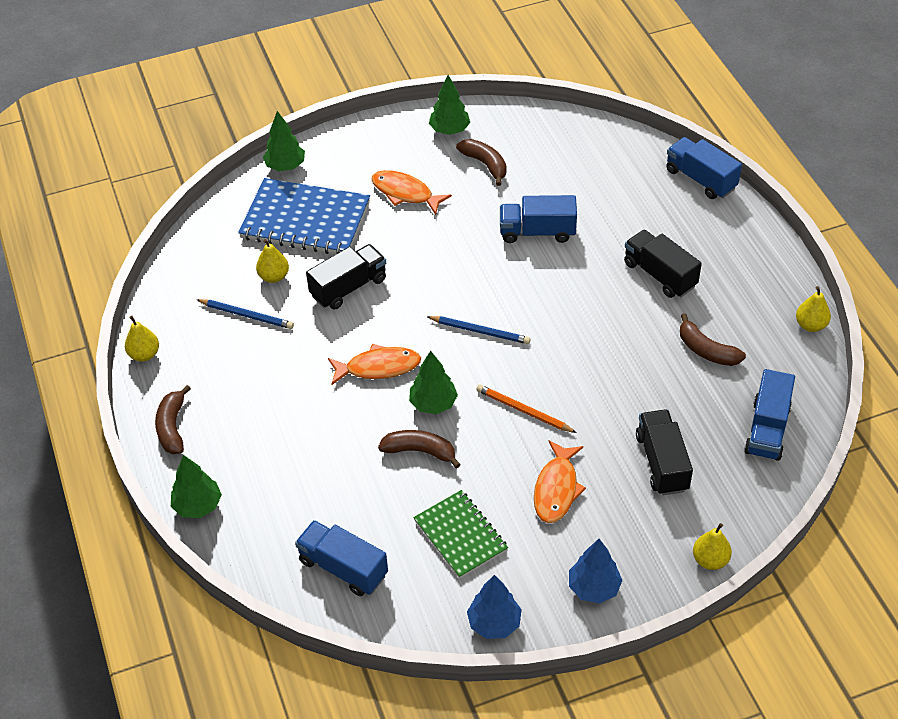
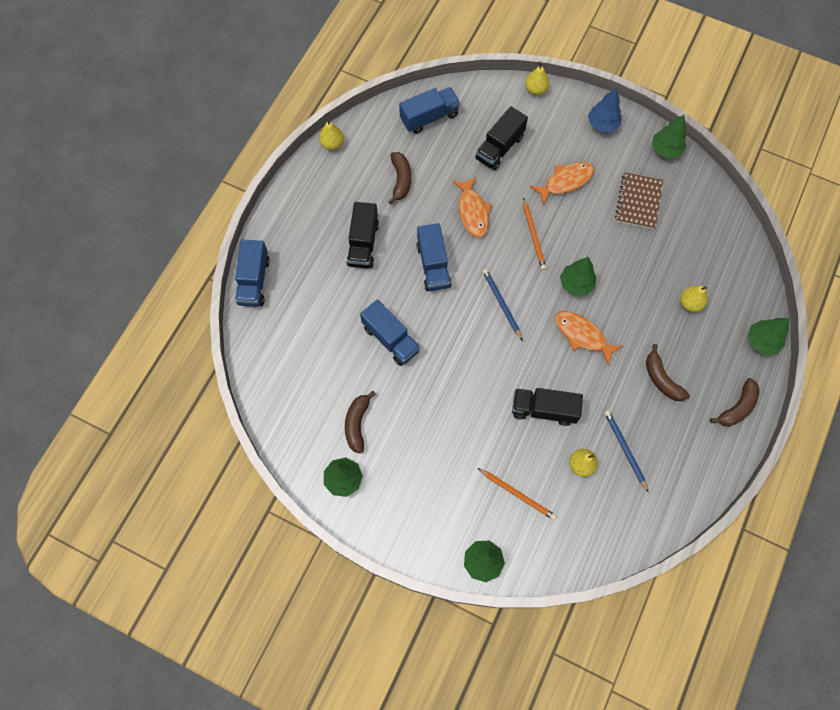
camera: 135 degrees left, 20 degrees up
(144, 354) = (714, 480): yellow pear -> yellow pear (690, 303)
(305, 220) = (517, 494): blue notebook -> orange pencil
(343, 568) = (713, 238): blue truck -> blue truck (433, 265)
(405, 193) = (432, 452): orange fish -> orange fish (472, 211)
(420, 451) = (612, 263): brown banana -> brown banana (661, 379)
(460, 535) = (638, 202): green notebook -> brown notebook
(494, 623) = (665, 149): blue tree -> green tree

